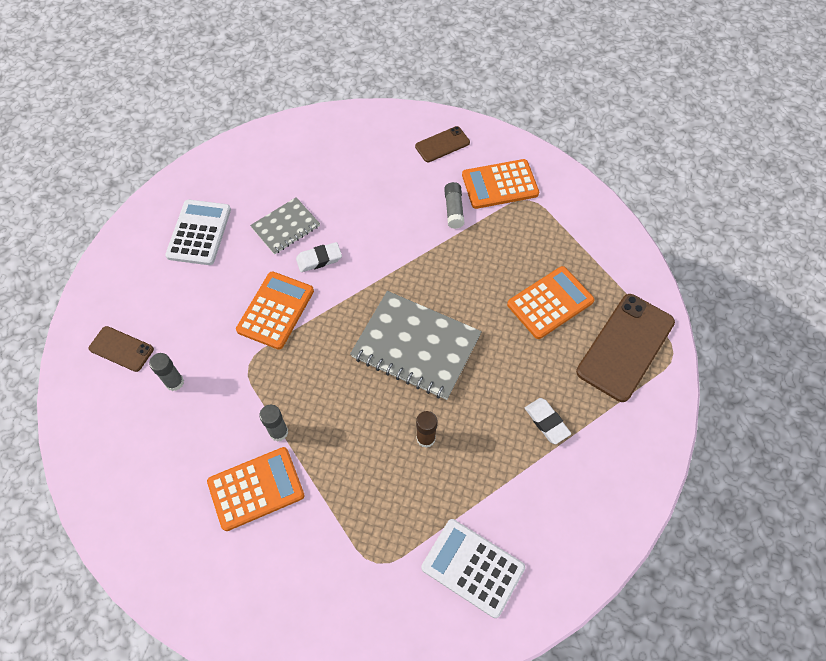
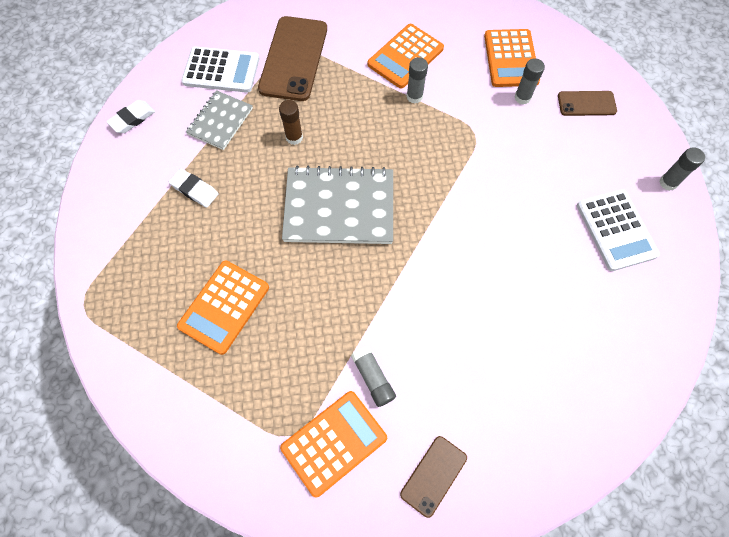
camera: 155 degrees right, 5 degrees up
(123, 250) = (668, 183): none -> grey glue stick
(275, 310) = (485, 186): orange calculator -> orange calculator (511, 59)
(286, 227) = (538, 274): grey notebook -> grey notebook (220, 121)
(319, 259) = (481, 253): white eraser -> white eraser (132, 119)
(625, 347) = (134, 291): brown phone -> brown phone (294, 58)

